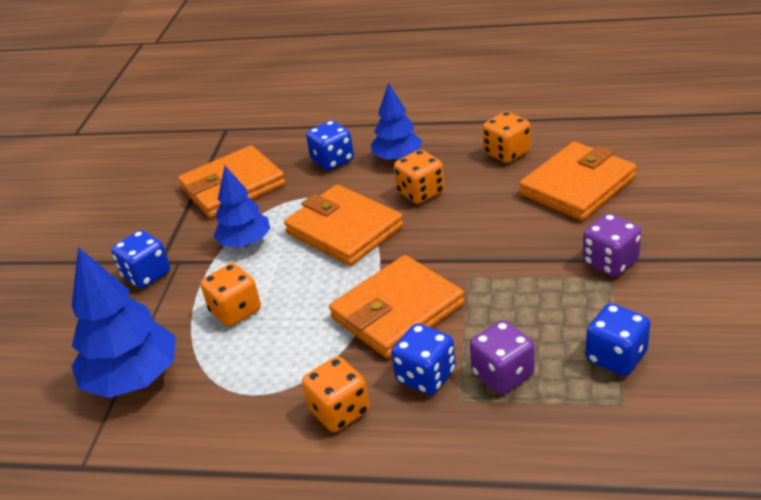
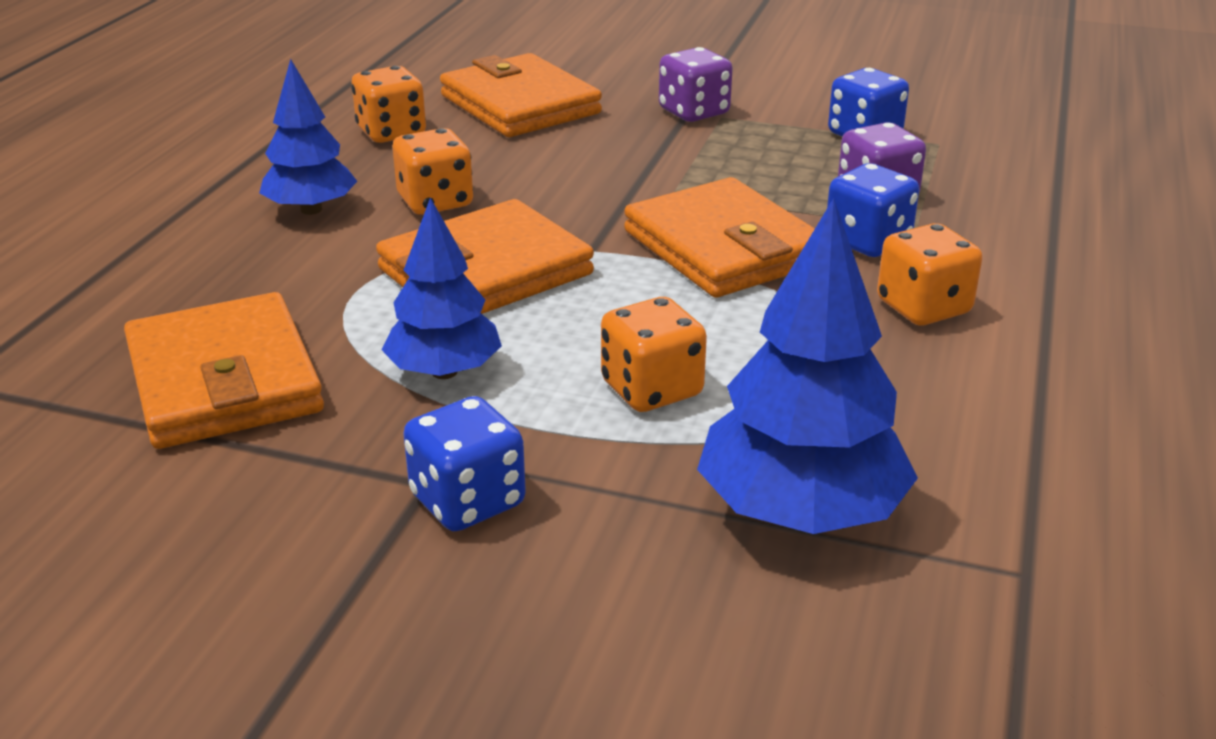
camera: 85 degrees left, 5 degrees down
(332, 160) = (250, 266): blue dice -> none

